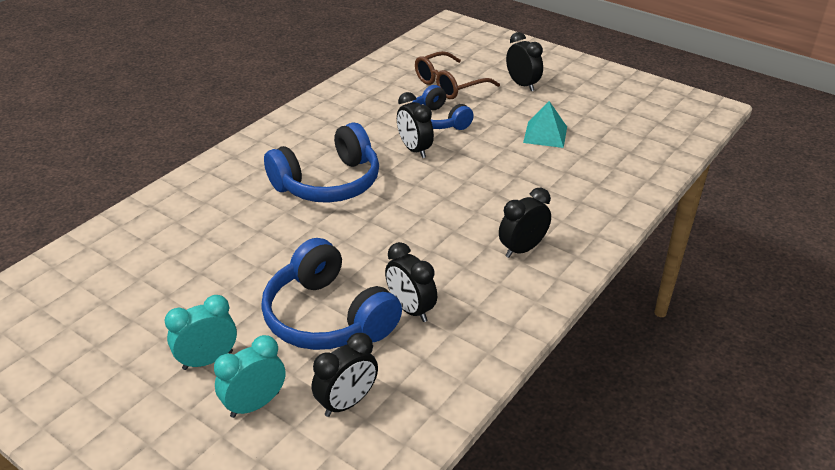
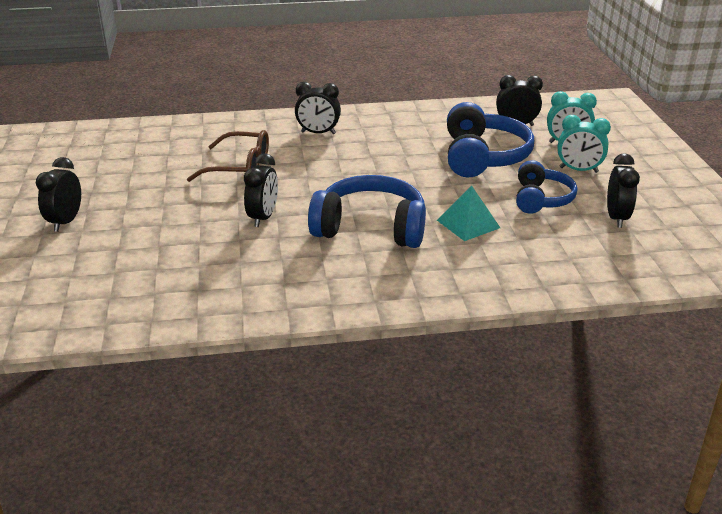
camera: 135 degrees left, 5 degrees down
(410, 309) = (429, 139): black clock -> black clock (616, 218)
(438, 120) = (197, 230): blue headphones -> blue headphones (541, 199)
(449, 85) = (115, 258): brown glasses -> brown glasses (240, 168)
(545, 134) = (154, 177): turquoise pyramid -> turquoise pyramid (468, 224)

